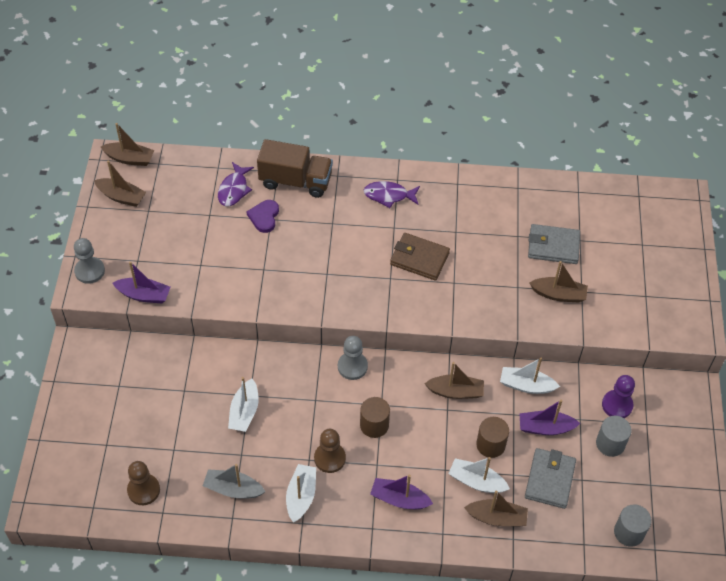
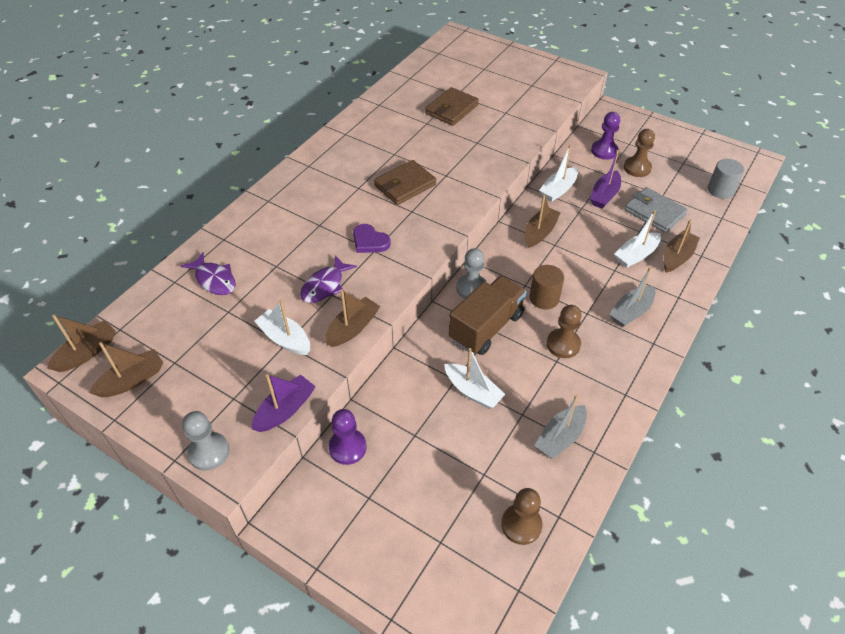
camera: 60 degrees left, 5 degrees down
(151, 353) = (347, 447): none -> purple pawn
(264, 217) = (269, 270): purple heart -> purple heart (369, 241)
(295, 181) = (247, 231): brown truck -> brown truck (486, 327)
(301, 496) = (595, 383): white boat -> white boat (285, 339)
(389, 195) = (321, 177): purple fish -> purple fish (325, 286)
(399, 499) = (631, 312): purple boat -> grey boat
(490, 445) = (604, 232): brown cylinder -> none
(553, 246) = (451, 109): grey wallet -> brown wallet
(558, 294) = (500, 124): brown boat -> brown boat (352, 328)
(610, 443) = (637, 168): grey cylinder -> brown pawn

